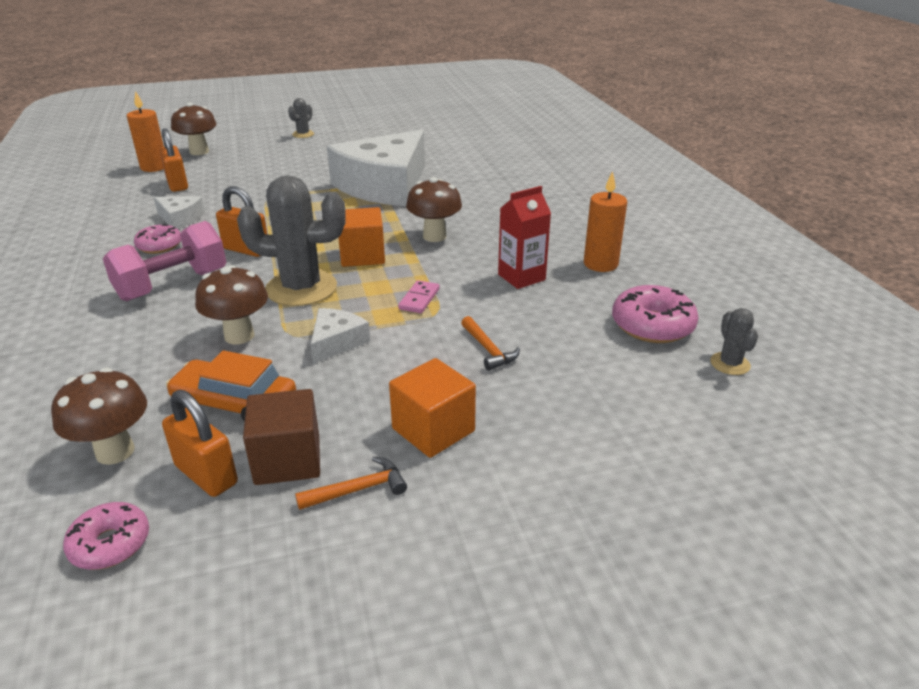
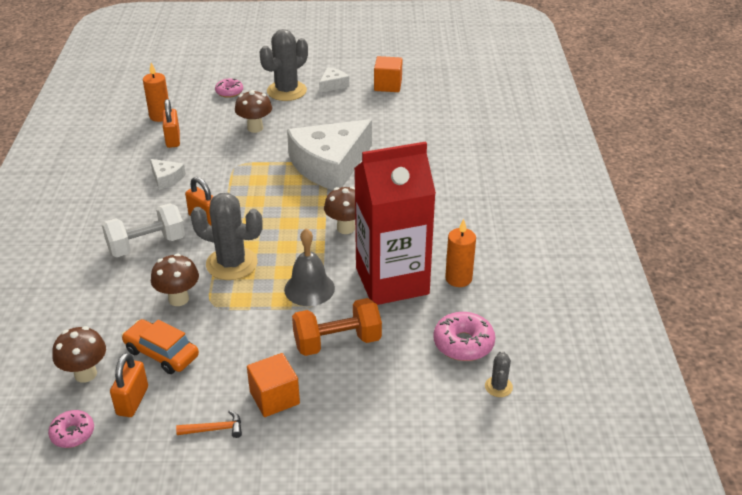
camera: 15 degrees right, 5 degrees up
(159, 246) = (146, 205): pink donut -> pink donut (229, 92)
(172, 285) = (146, 245): pink dumbbell -> white dumbbell
(199, 152) = (198, 102): brown mushroom -> brown mushroom (255, 128)
(206, 475) = (132, 401): orange padlock -> orange padlock turned 45 degrees clockwise
(287, 460) = (181, 400): brown cube -> none
(303, 134) = (286, 91): grey cactus -> grey cactus, size x2.14
(336, 342) = (239, 316): white cheese -> white cheese (333, 85)
(362, 256) = (285, 239): orange cube -> orange cube (388, 85)
(419, 299) = (309, 288): pink domino -> grey bell
(488, 349) = (337, 342): orange hammer -> orange dumbbell
(521, 277) = (392, 281): red carton -> red carton, size x2.25

